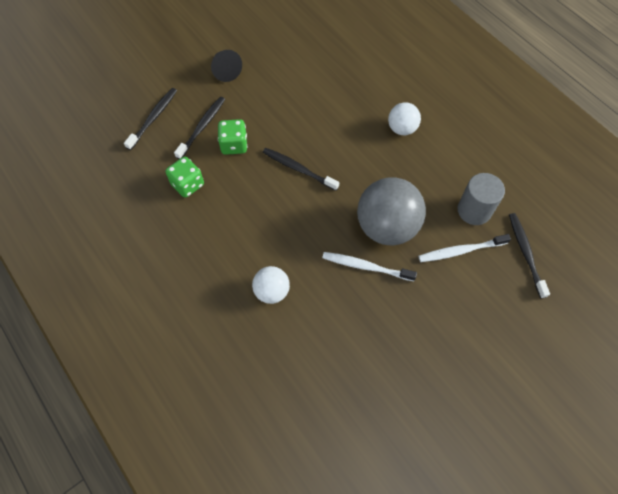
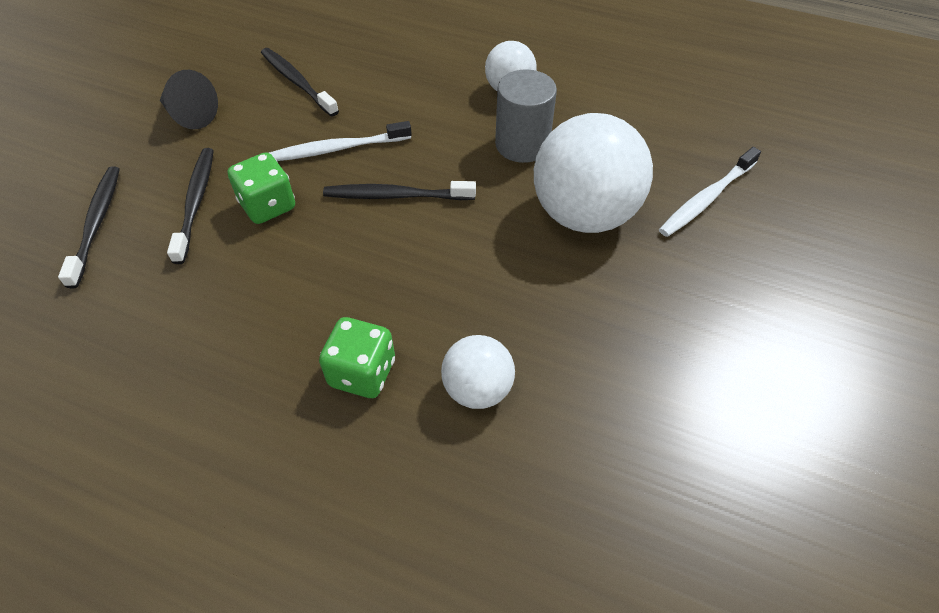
camera: 30 degrees left, 10 degrees down
(187, 184) = (220, 295): green dice -> green dice (362, 373)
(365, 266) = (596, 280): white toothbrush -> white toothbrush (337, 149)
(386, 227) = (584, 214): grey ball -> white ball
(474, 210) = (681, 144): grey cylinder -> grey cylinder (522, 144)
(525, 253) = (786, 164): black toothbrush -> black toothbrush (297, 82)

